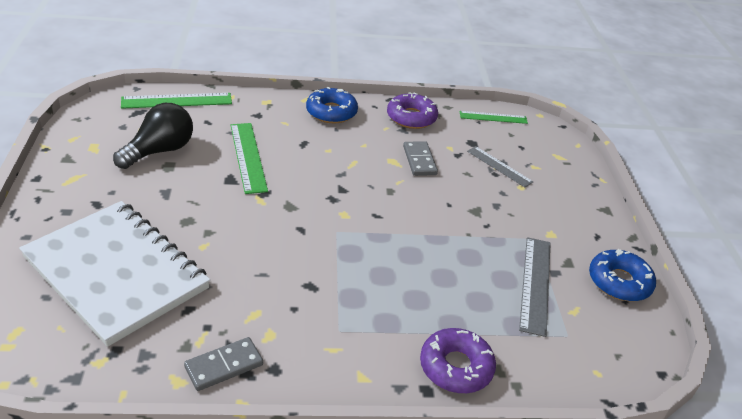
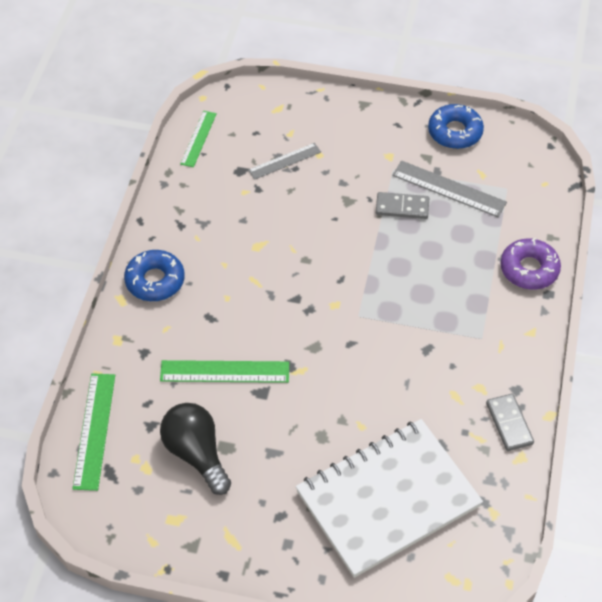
camera: 70 degrees left, 15 degrees up
(411, 117) = (182, 210): purple donut -> none
(419, 160) = (262, 223): grey domino -> grey domino (402, 207)

